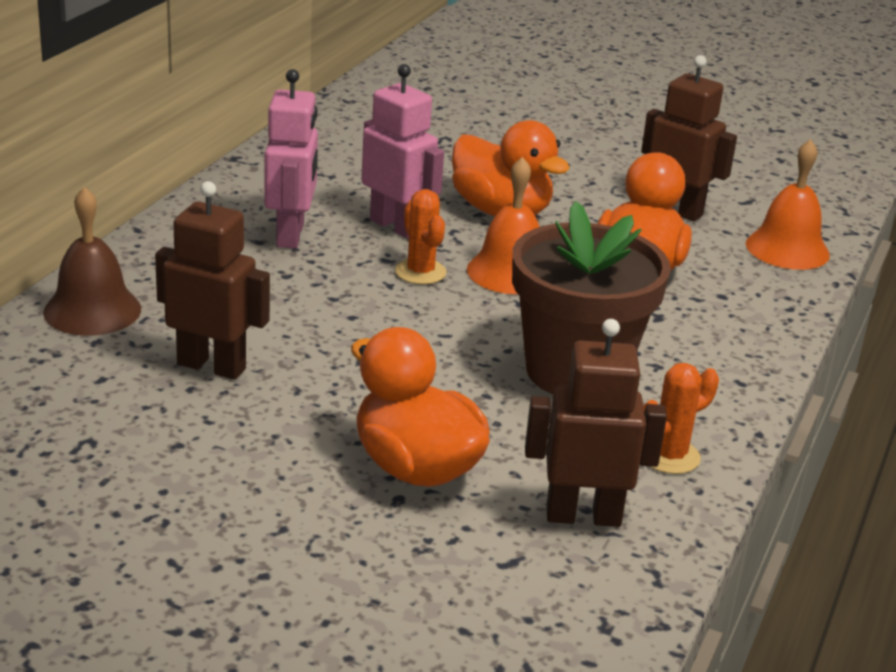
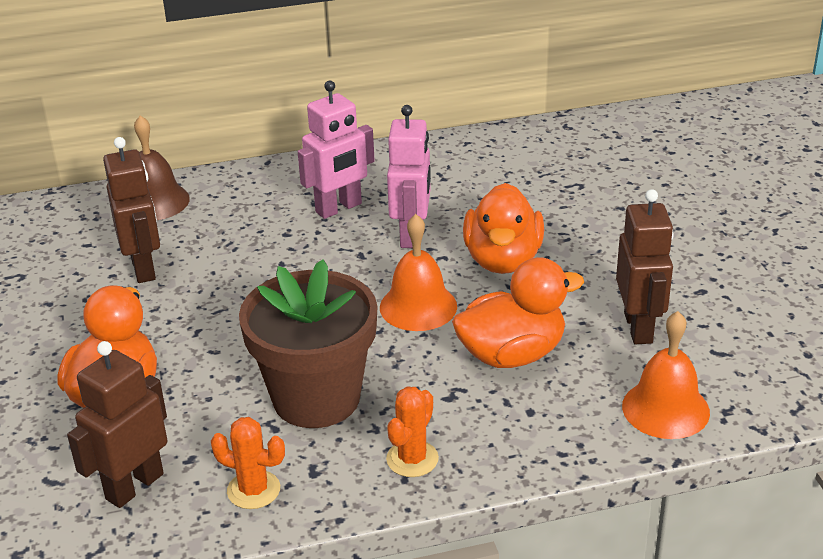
camera: 55 degrees right, 5 degrees up
(420, 272) = (363, 275): orange cactus -> orange cactus (412, 459)
(583, 516) = (134, 486): brown robot -> brown robot turned 105 degrees counterclockwise

